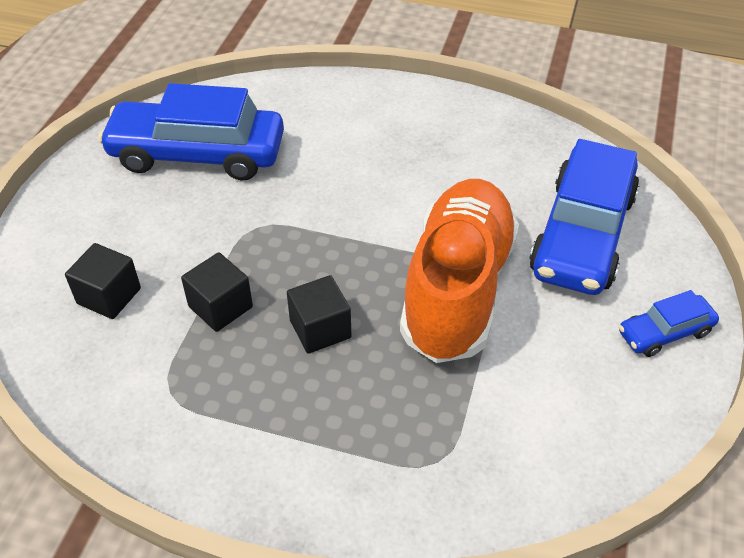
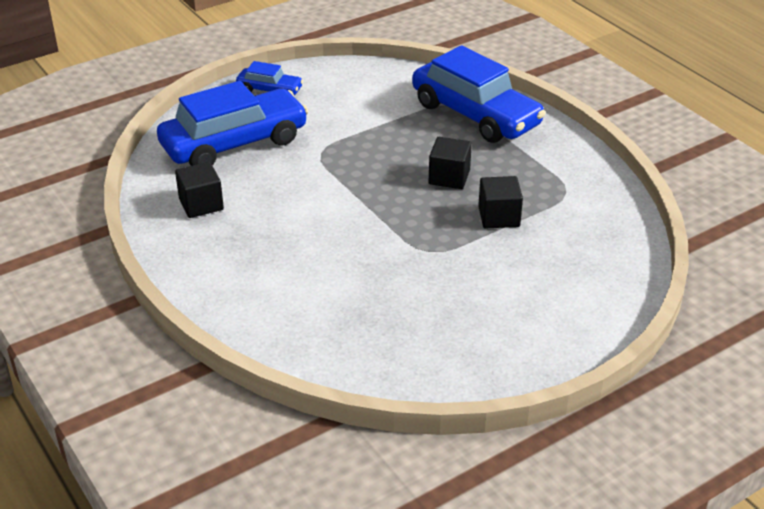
camera: 140 degrees left, 10 degrees down
(109, 296) = (569, 259): black cube -> black cube (201, 204)
(197, 154) = (419, 329): blue car -> blue car (475, 114)
(457, 289) = (346, 156): orange shoe -> none

